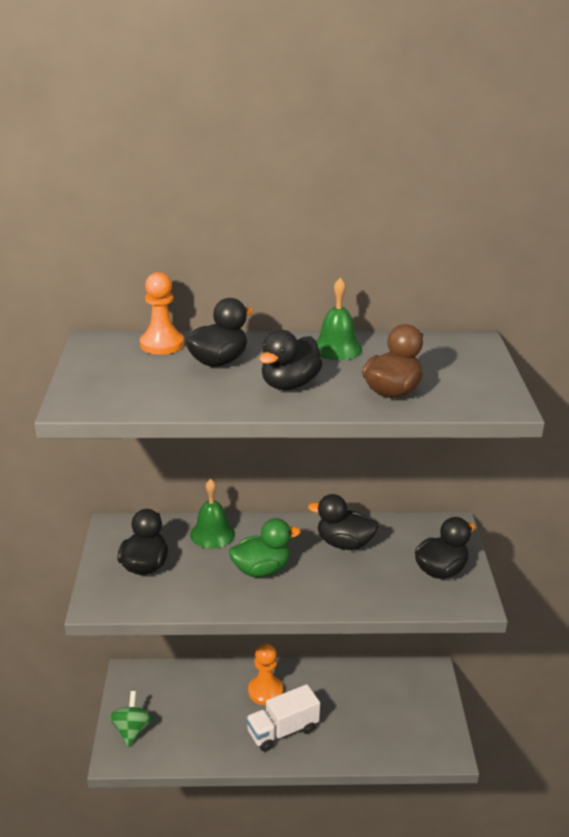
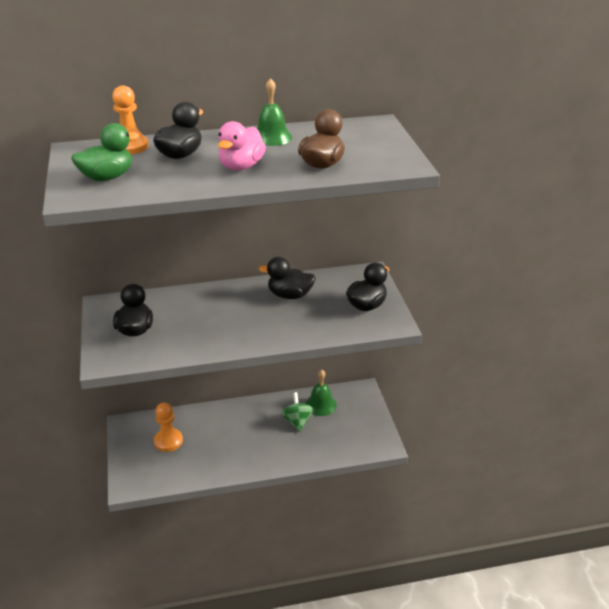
camera: 10 degrees left, 5 degrees up
(132, 730) = (136, 465): green spinning top -> green spinning top (297, 421)
(212, 534) = (184, 300): green bell -> green bell (321, 405)
(261, 570) = (229, 321): green duck -> green duck (107, 177)
(265, 691) = (237, 422): orange pawn -> orange pawn (168, 441)
(282, 731) = (255, 448): white truck -> none
(289, 384) = (241, 166): black duck -> pink duck

